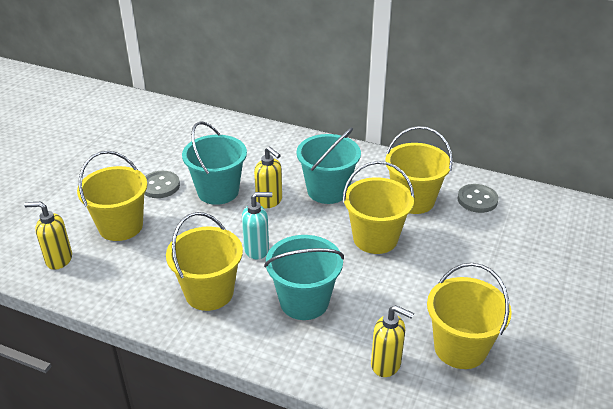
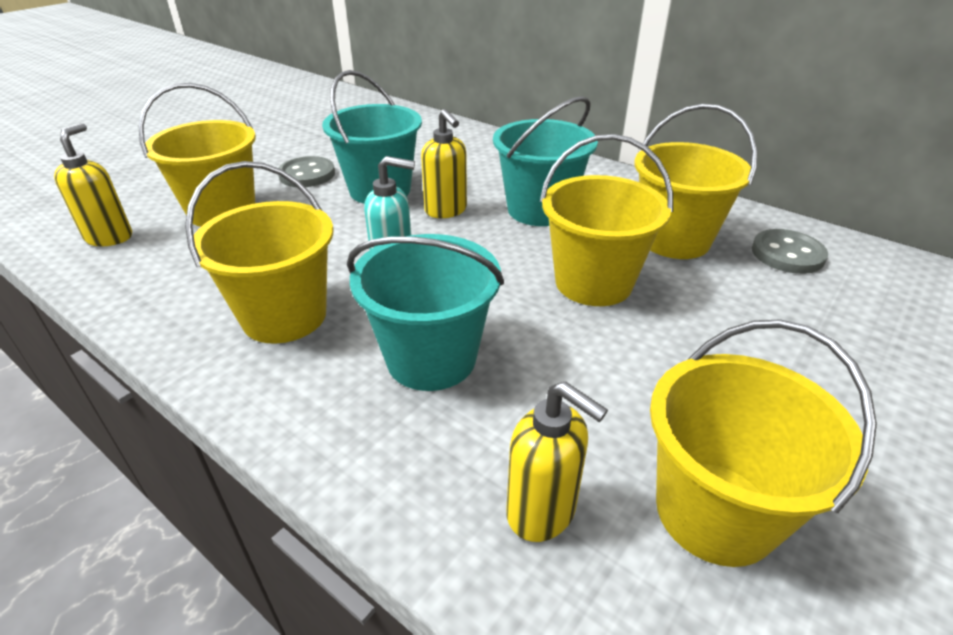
camera: 15 degrees right, 0 degrees up
(58, 259) = (110, 237): yellow soap dispenser -> yellow soap dispenser turned 75 degrees clockwise

